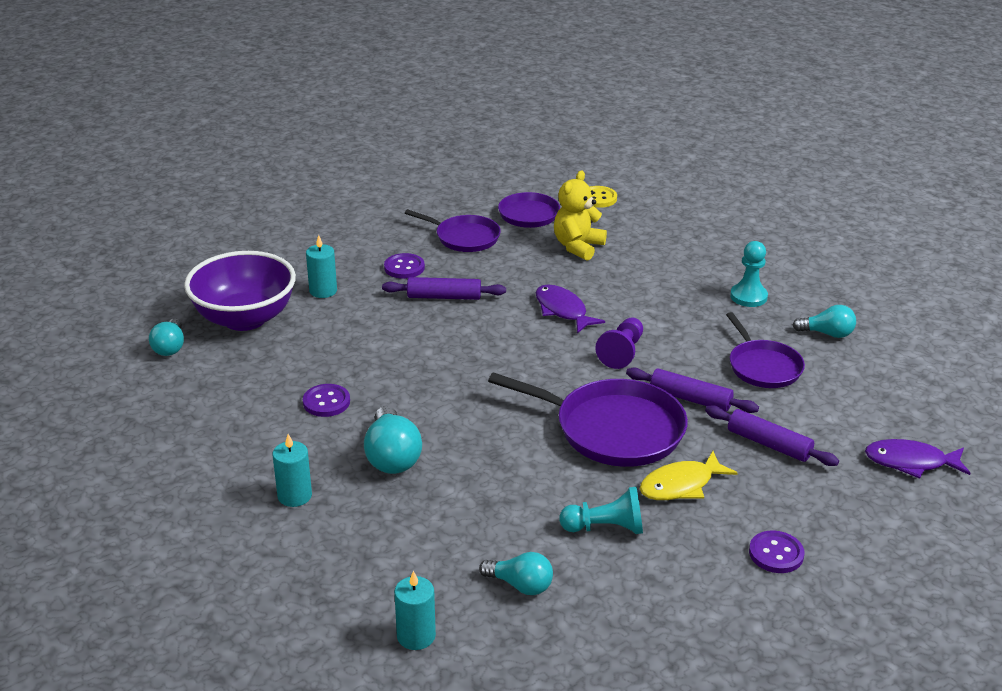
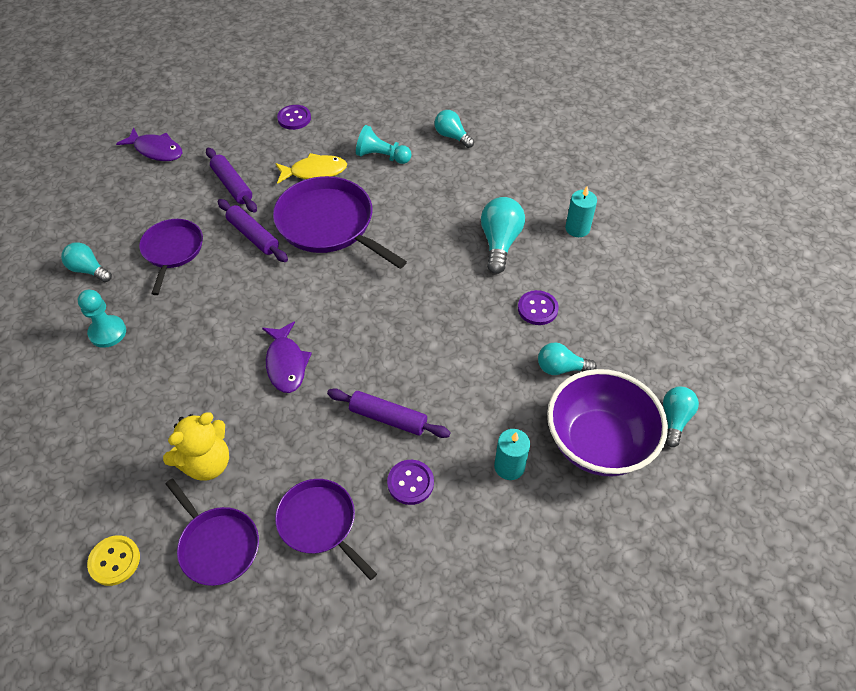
camera: 160 degrees left, 20 degrees up
(290, 360) = (561, 368): none -> turquoise light bulb
(416, 636) = (522, 124): turquoise candle -> none
(622, 352) = (270, 296): purple pawn -> none

